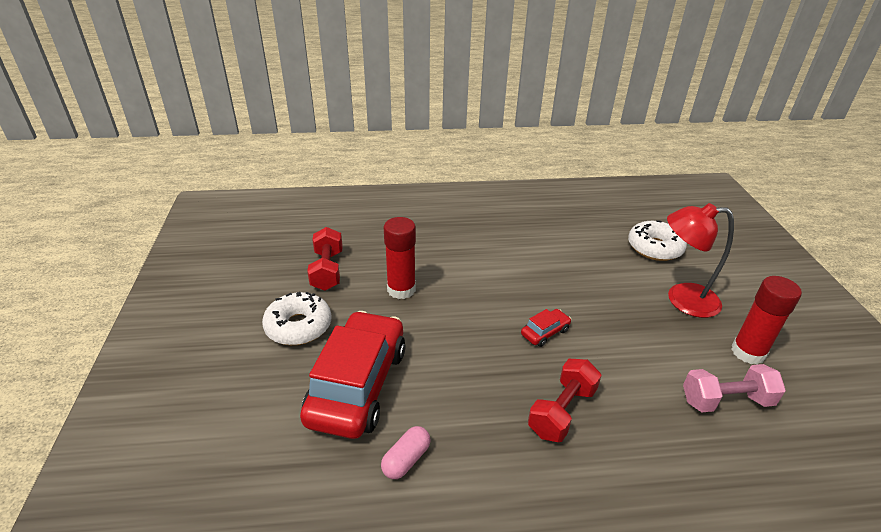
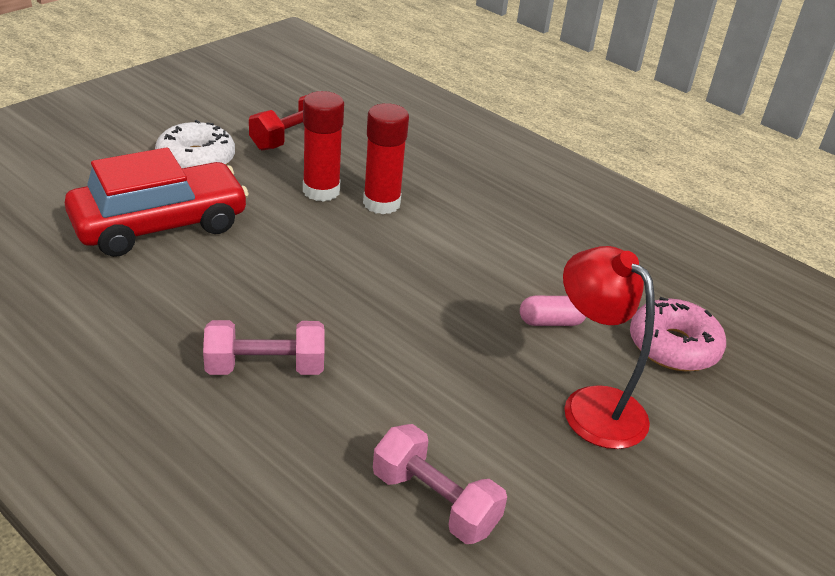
camera: 45 degrees right, 0 degrees up
(406, 459) = (98, 291): pink capsule -> pink capsule (550, 322)
(545, 332) = (377, 311): red car -> none
(562, 411) = (265, 367): red dumbbell -> pink dumbbell
(654, 248) = (673, 346): white donut -> pink donut
(748, 352) = (560, 501): red glue stick -> red glue stick (381, 203)

